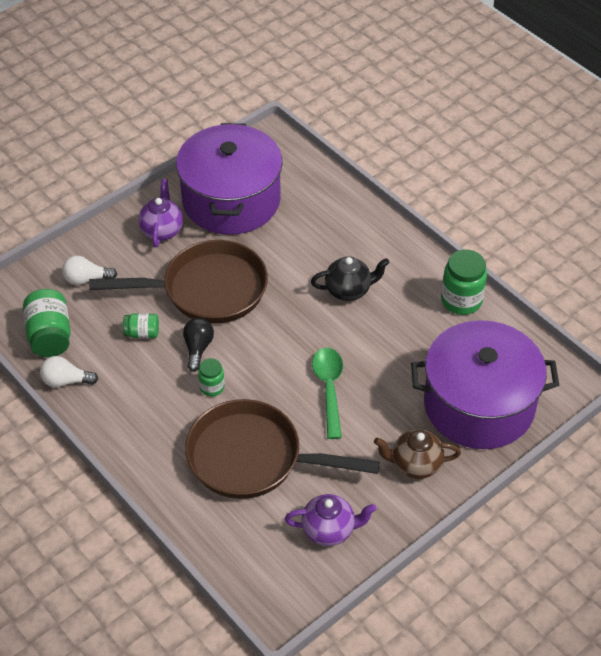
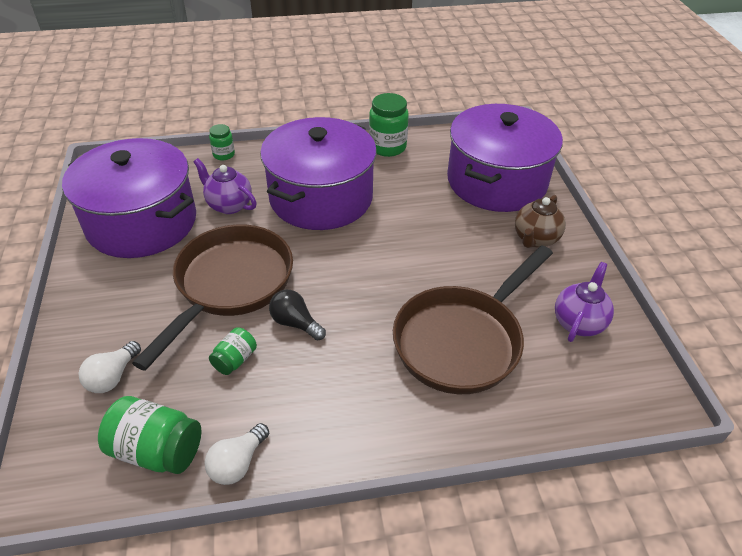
camera: 60 degrees left, 5 degrees down
(162, 230) = (119, 285): purple teapot -> purple teapot (229, 205)
(212, 387) = (353, 334): green jar -> green jar (224, 155)
(329, 389) = (418, 254): green spoon -> none
(349, 290) = (321, 197): black teapot -> purple pot

